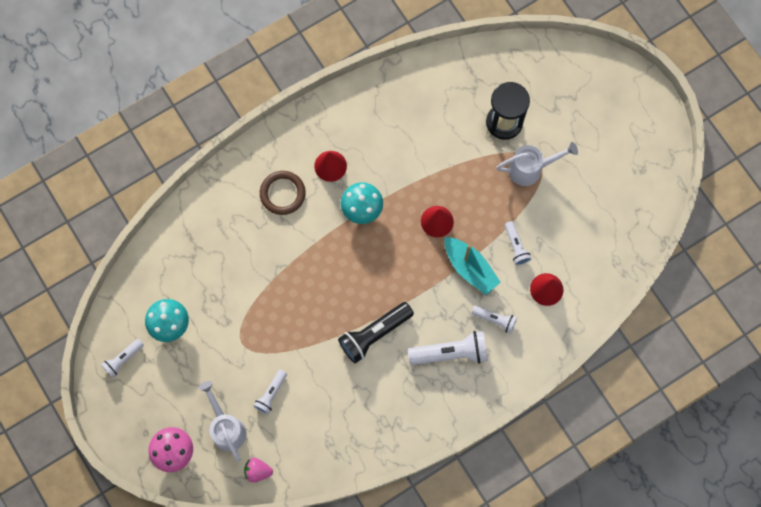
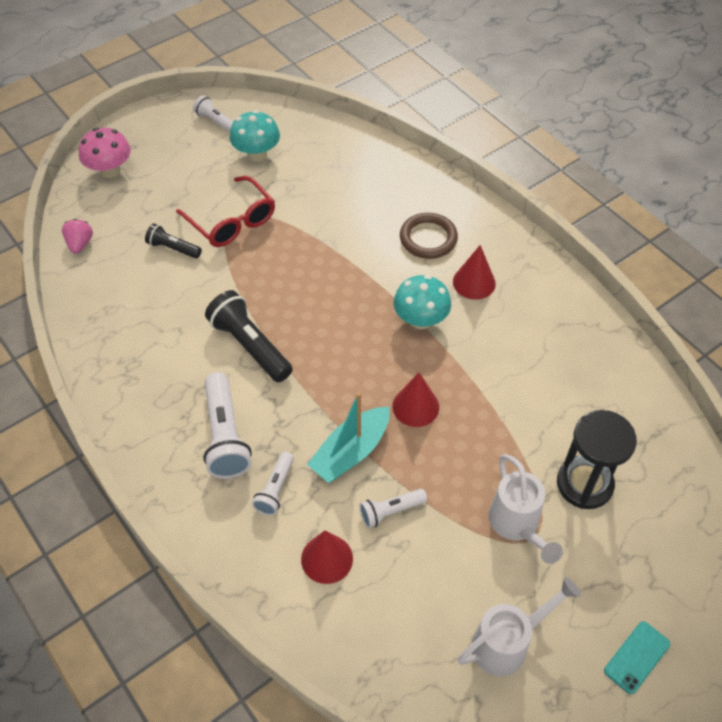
camera: 85 degrees right, 20 degrees down
(226, 428) = (134, 212): white watering can -> white watering can (507, 643)
(247, 346) = (232, 221): none -> red glasses
(271, 394) = (173, 248): white flashlight -> black flashlight
(617, 117) = (636, 657): none -> turquoise phone

